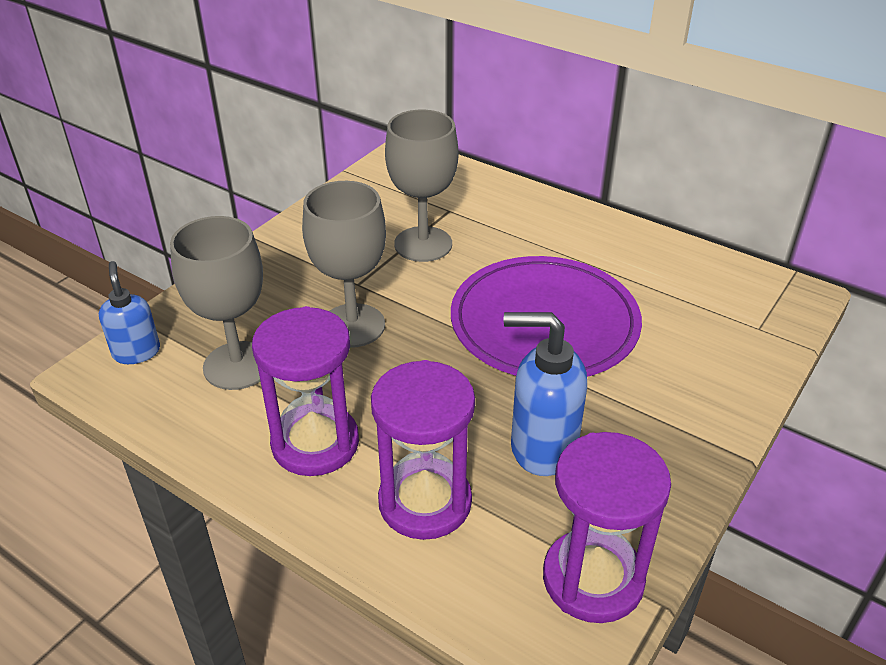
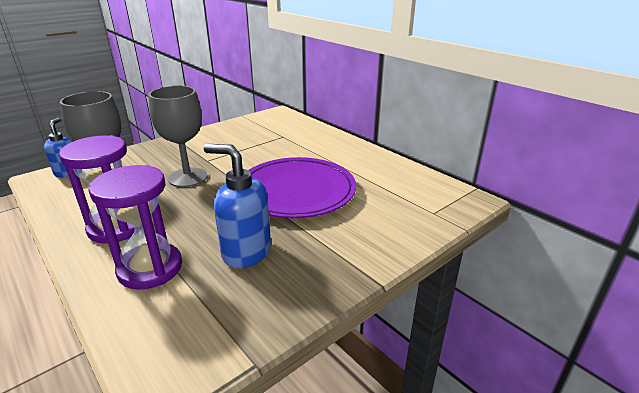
camera: 15 degrees right, 10 degrees down
(423, 244) = (257, 148): grey goblet -> none
(593, 579) = (218, 336): purple hourglass -> none

